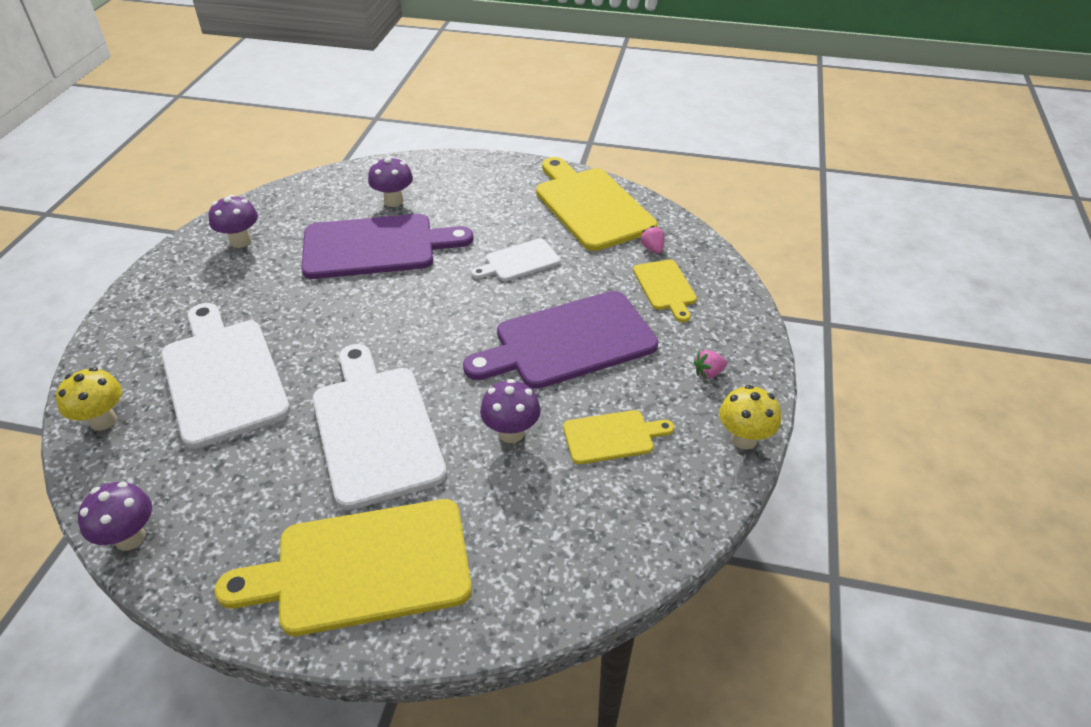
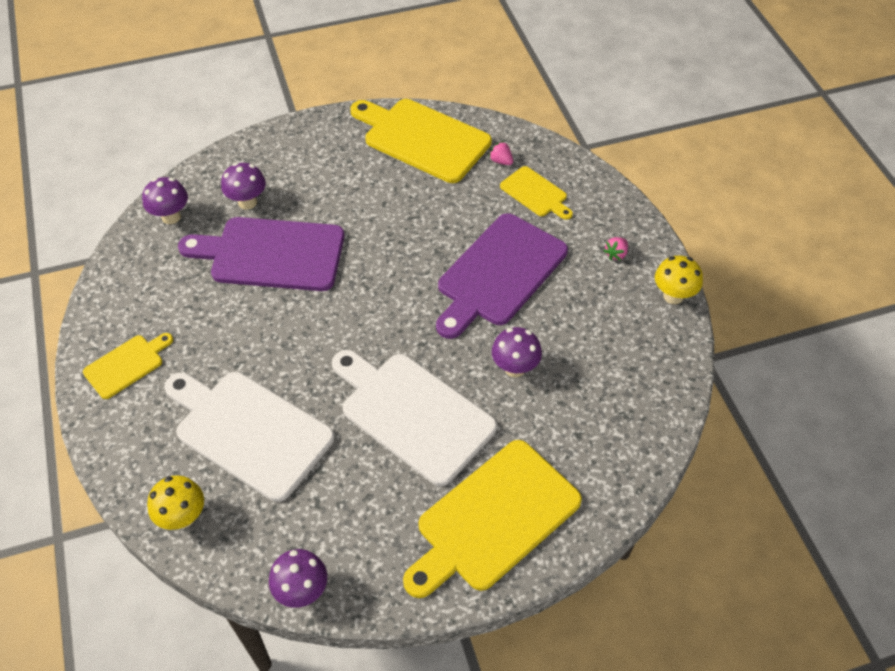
camera: 30 degrees left, 10 degrees up
(240, 241) = (141, 302): purple mushroom -> purple mushroom (171, 217)
(376, 246) = (271, 254): purple cutting board -> purple cutting board turned 135 degrees counterclockwise
(519, 261) = (405, 217): white cutting board -> none
(612, 436) = (586, 336): yellow cutting board -> yellow cutting board (126, 365)

